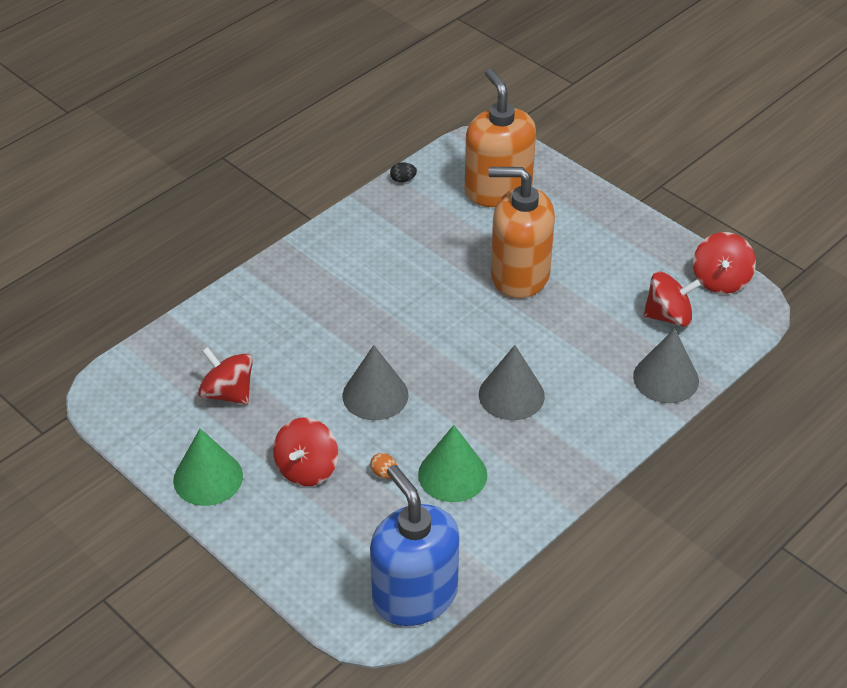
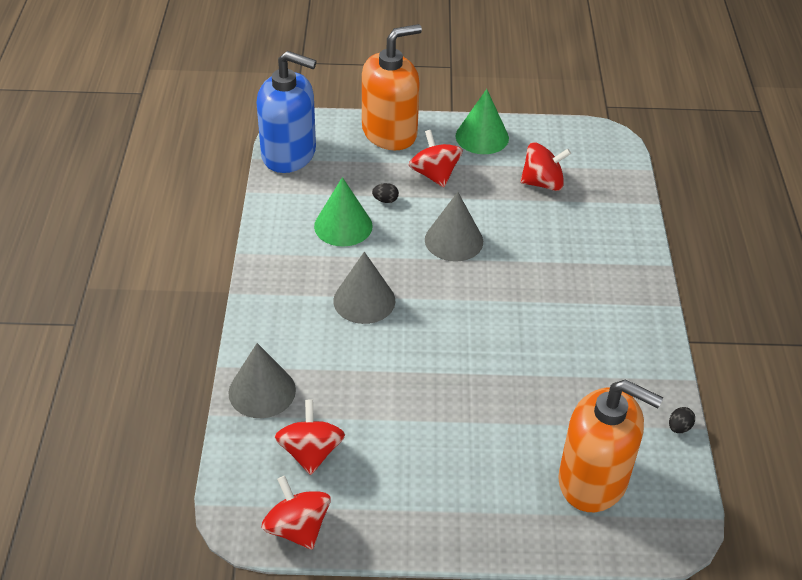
camera: 135 degrees right, 0 degrees up
(384, 474) = (385, 200): orange egg -> black egg
(519, 275) = (471, 403): orange soap dispenser -> orange soap dispenser (389, 133)
(668, 316) = (310, 452): red spinning top -> red spinning top turned 135 degrees clockwise

